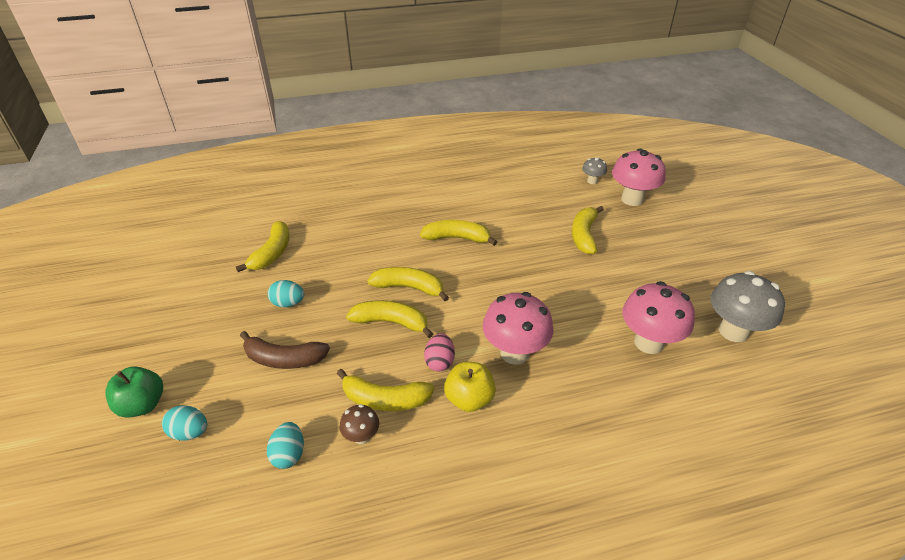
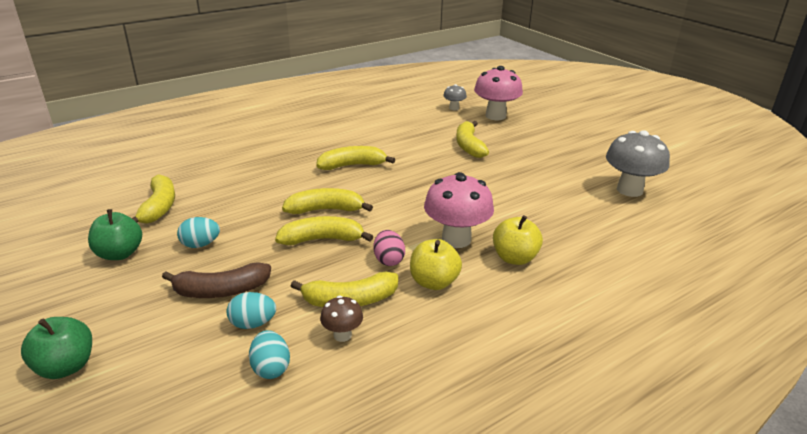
camera: 20 degrees left, 10 degrees down
(190, 432) = (141, 377): turquoise egg -> turquoise egg (253, 324)
(223, 298) = (120, 254): none -> green apple
(561, 391) = (514, 258): none -> yellow apple
(648, 342) = (567, 210): pink mushroom -> none

